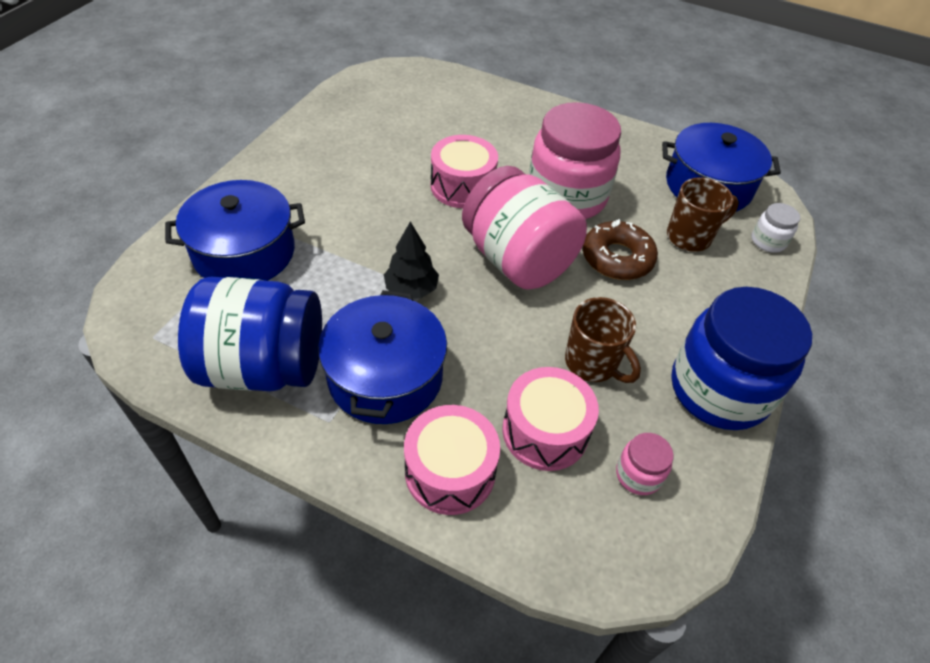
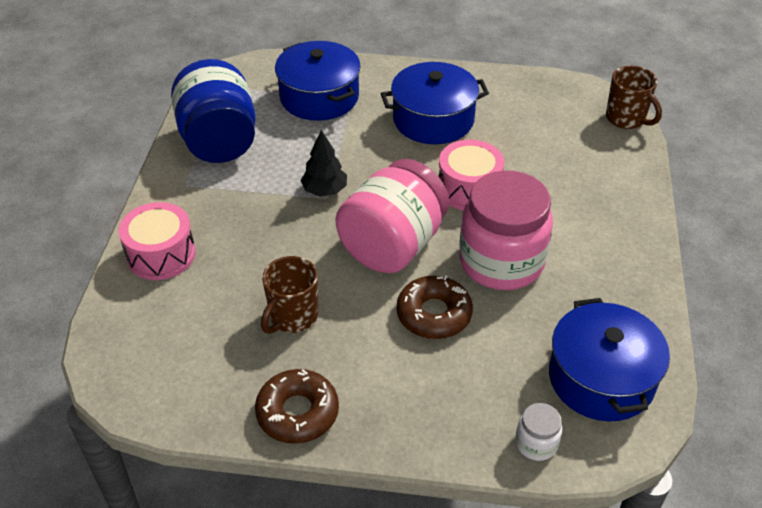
camera: 75 degrees right, 5 degrees down
(385, 376) = (232, 200): blue pot -> blue pot (433, 119)
(545, 431) = (212, 299): pink drum -> none
(638, 475) = (188, 364): pink jar -> none
(690, 237) = (500, 370): brown mug -> brown mug (626, 119)
(719, 390) = (297, 412): blue jar -> brown donut

